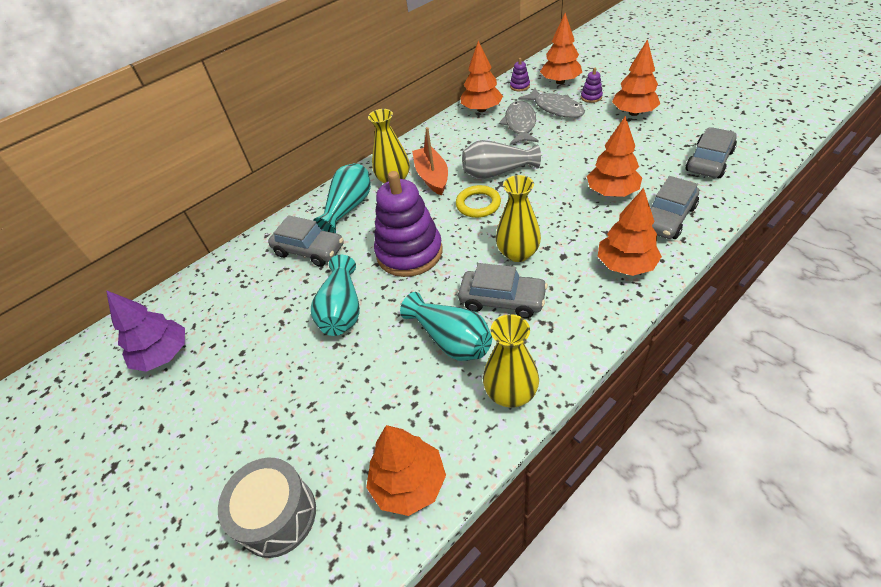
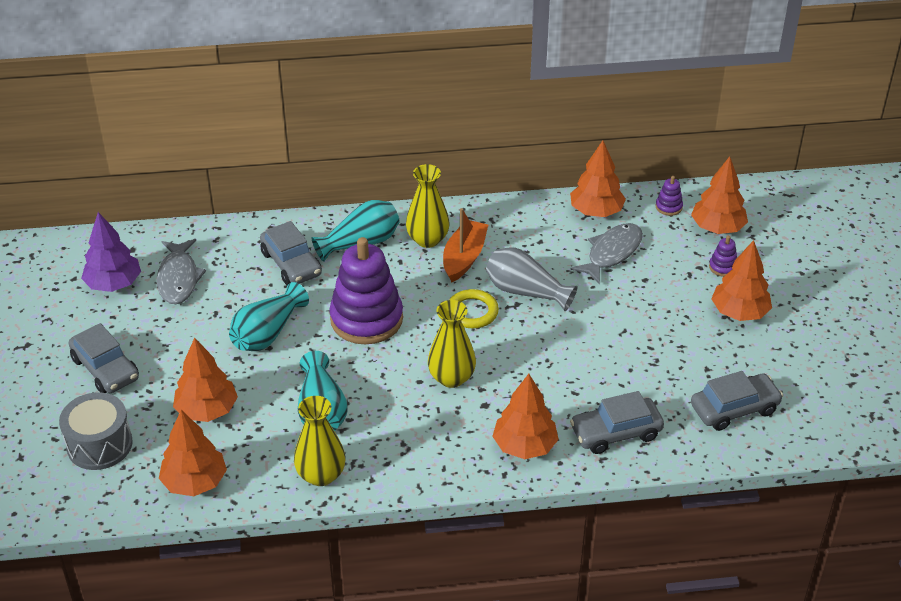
camera: 30 degrees right, 5 degrees down
(502, 300) = (393, 407): grey car -> grey car (105, 369)
(555, 108) = (669, 257): grey fish -> grey fish (178, 278)
(611, 192) = (601, 378): orange tree -> orange tree (207, 410)

